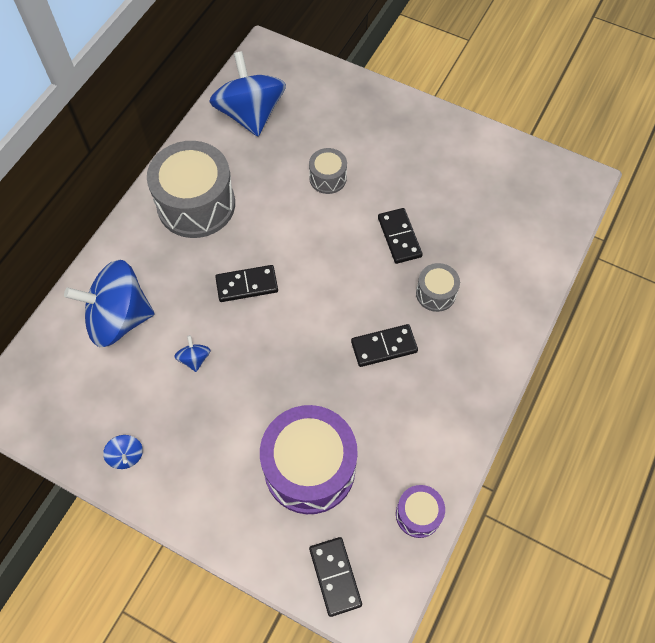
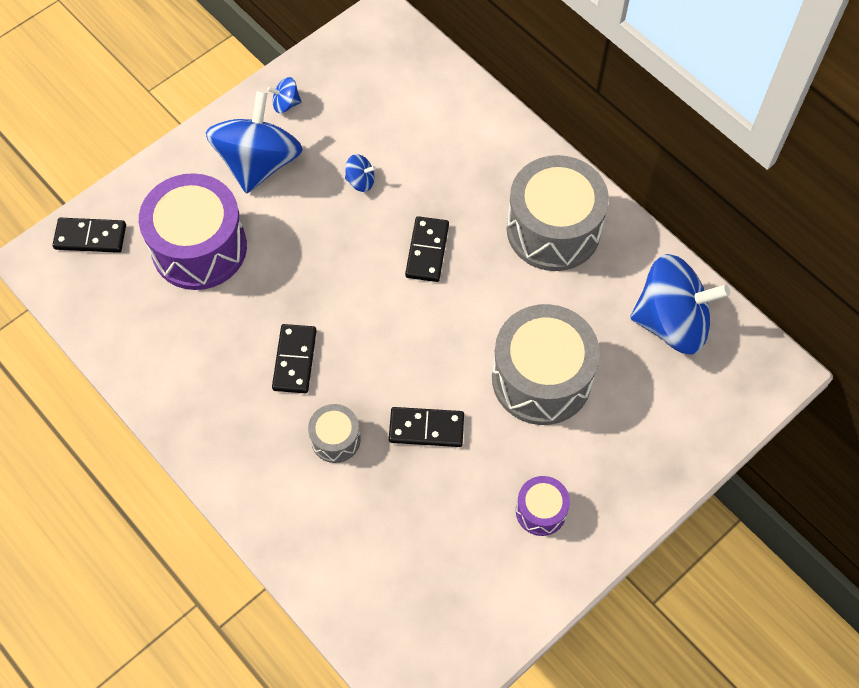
camera: 110 degrees right, 0 degrees up
(119, 318) = (435, 127): blue spinning top -> blue spinning top (259, 163)
(328, 178) = (541, 378): grey drum -> grey drum, size x2.06
(418, 514) = (107, 326): purple drum -> purple drum (541, 511)

